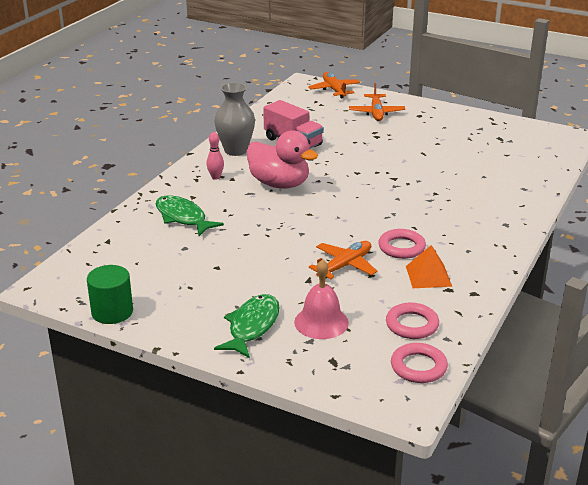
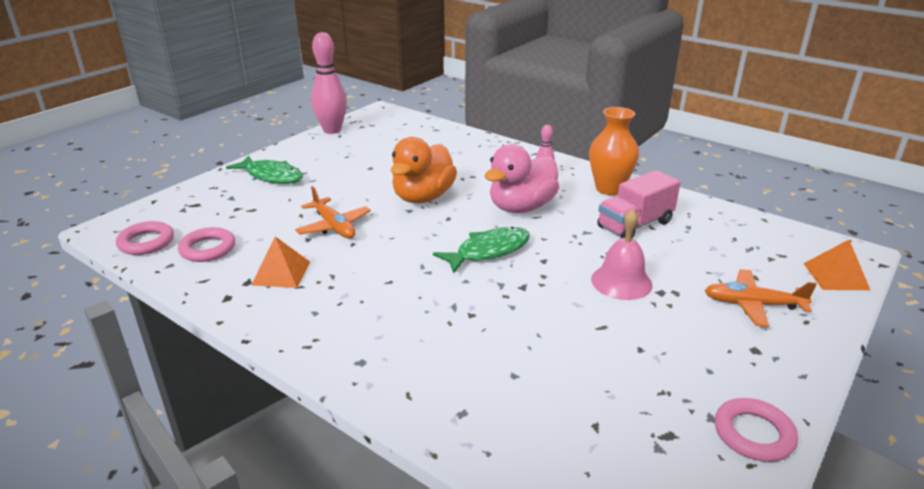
camera: 100 degrees right, 0 degrees up
(112, 312) = (332, 130): green cylinder -> pink bowling pin
(183, 217) = (464, 157): green fish -> green fish (488, 251)
(235, 150) = (609, 189): grey vase -> orange vase
(275, 229) = (423, 197): none -> orange duck
(321, 322) = (252, 205): pink bell -> pink bell (621, 282)
(334, 90) = (836, 276): orange plane -> orange pyramid
(401, 247) = (348, 265): pink ring -> pink ring (753, 434)

